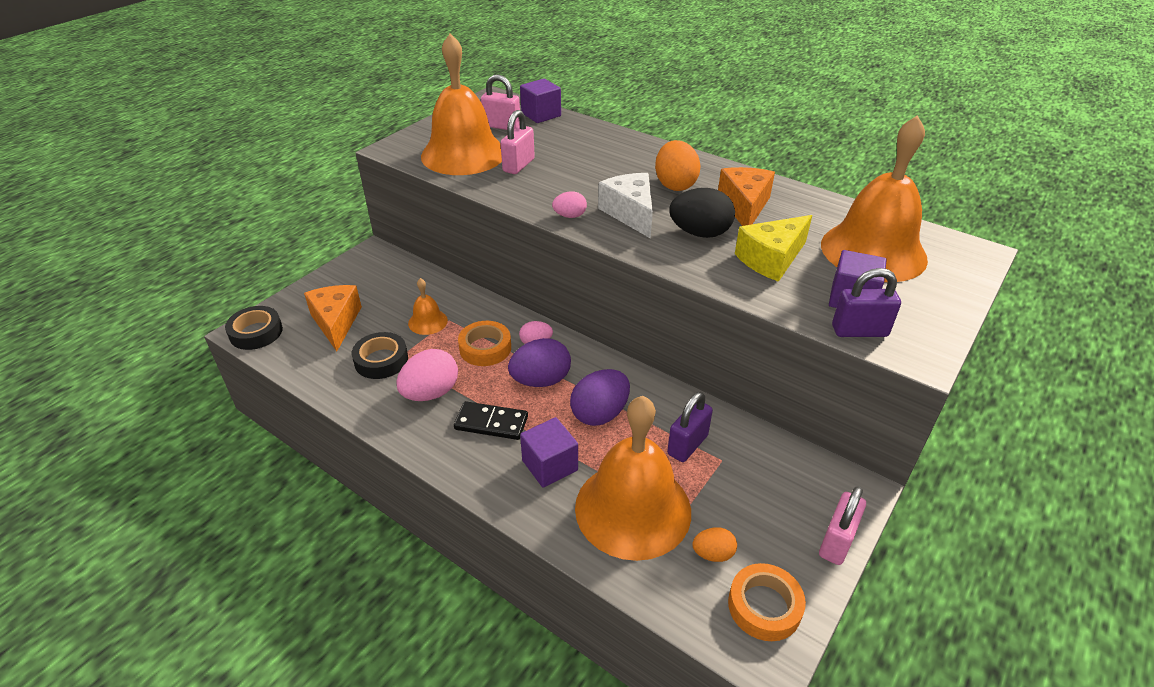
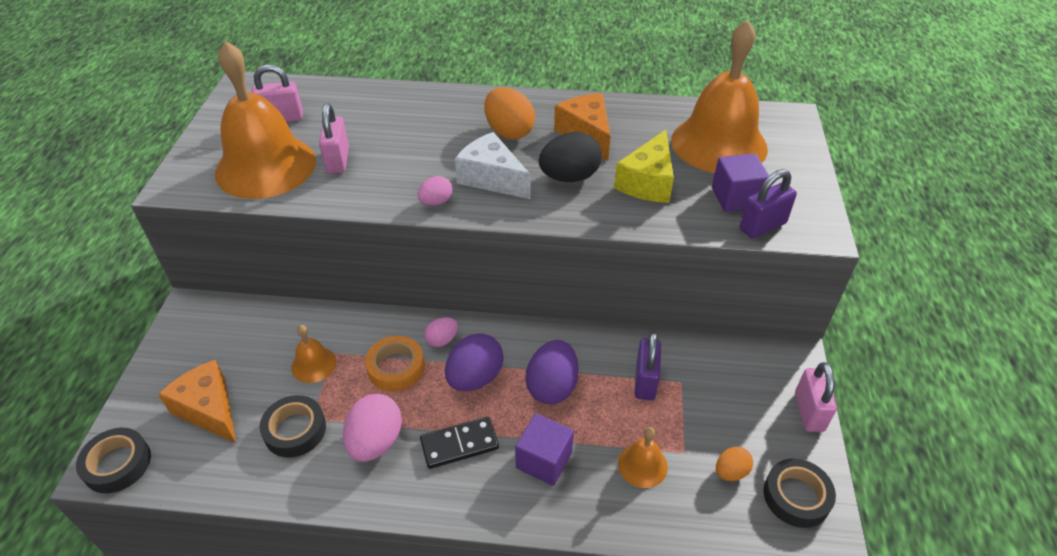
camera: 30 degrees left, 5 degrees up
(541, 115) = (314, 91): purple cube -> none
(633, 509) = (642, 465): orange bell -> orange bell, size x0.44
(764, 606) = (796, 496): orange tape -> black tape

